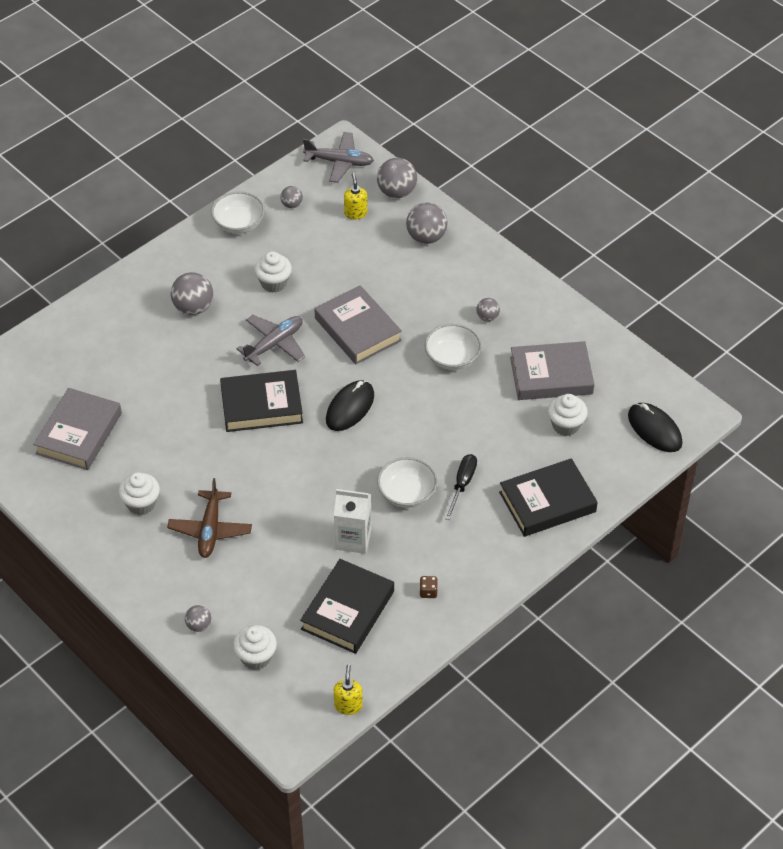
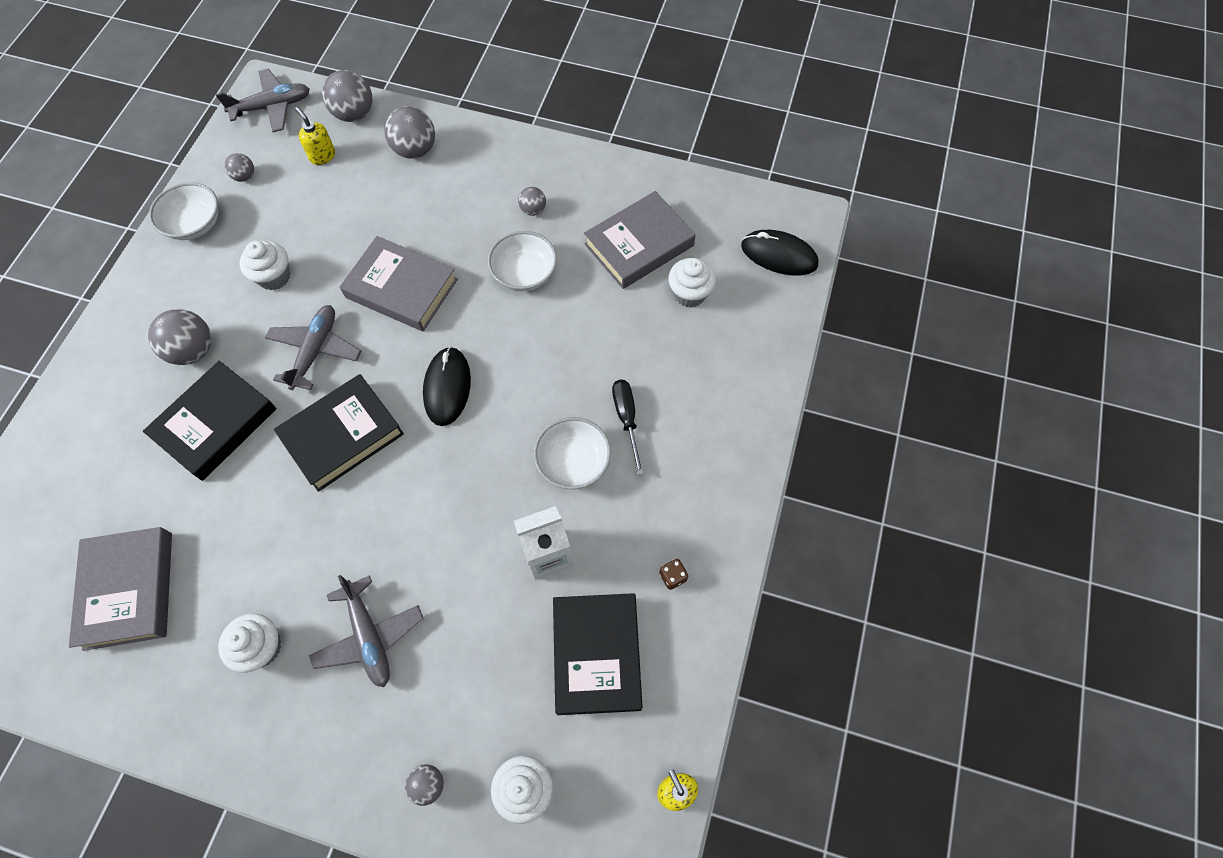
camera: 30 degrees left, 15 degrees up
(210, 530) = (369, 636): brown plane -> grey plane
(547, 502) = (728, 393): black book -> black book (216, 424)

